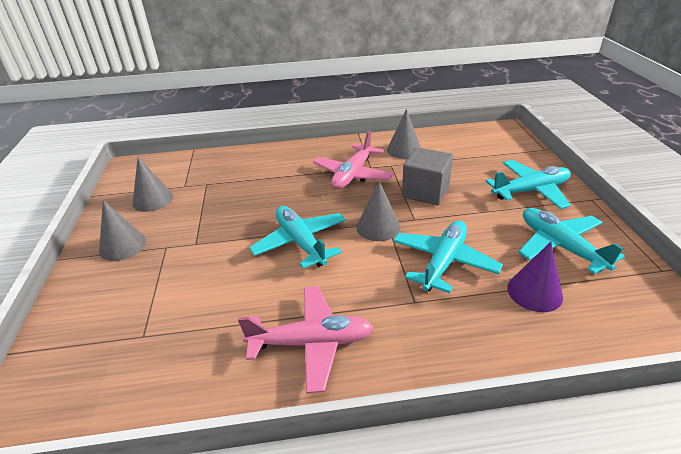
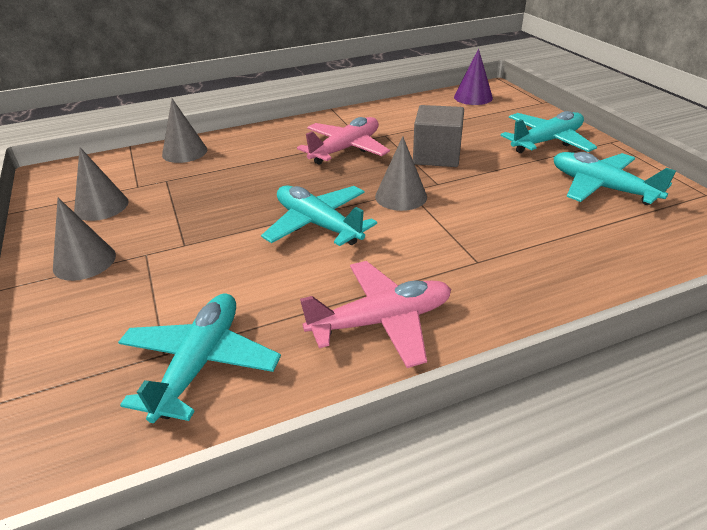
camera: 15 degrees left, 0 degrees up
(353, 174) = (345, 149): pink plane -> pink plane turned 150 degrees counterclockwise
(404, 150) = (392, 118): grey cone -> grey cone (184, 152)
(443, 262) = (490, 219): turquoise plane -> turquoise plane (200, 363)
(534, 292) = (596, 232): purple cone -> purple cone (473, 97)

